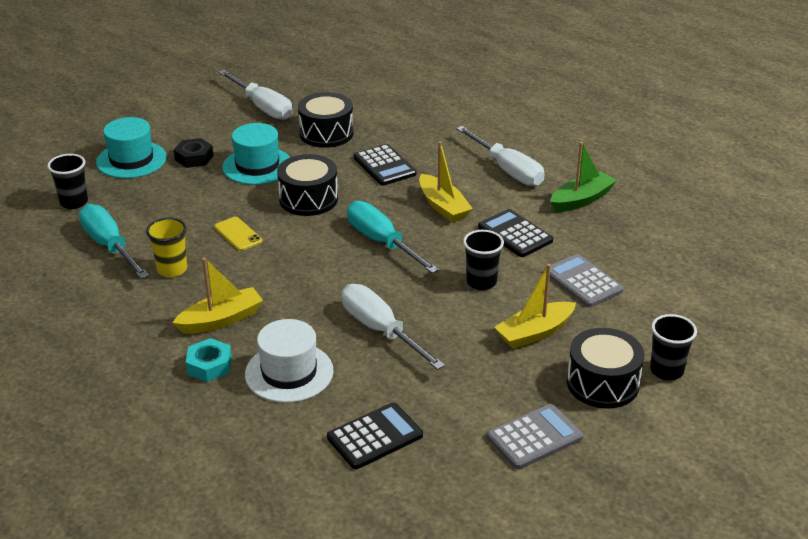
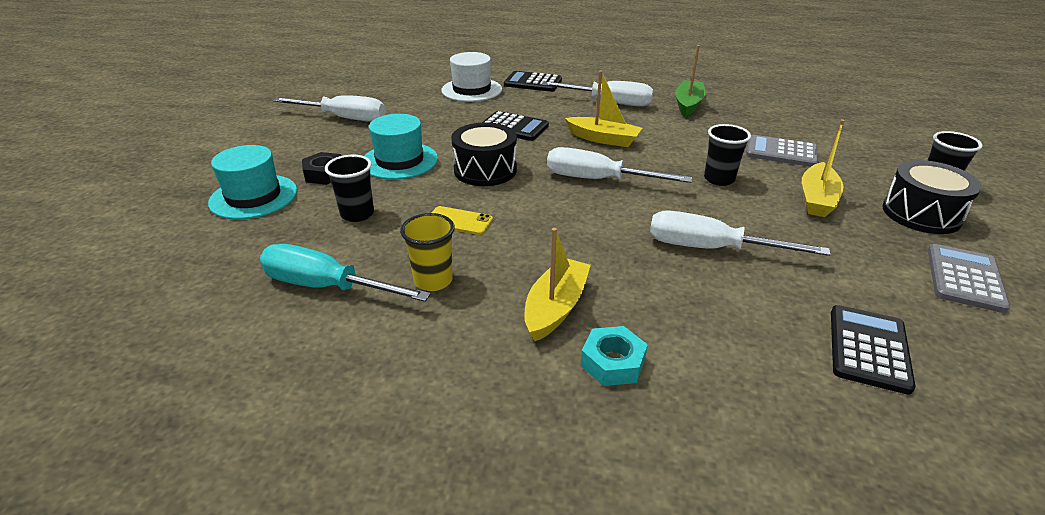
camera: 35 degrees left, 0 degrees up
(74, 202) = (226, 259): black cup -> black cup (357, 214)
(289, 372) = (698, 327): white hat -> white hat (471, 90)
(326, 133) = (430, 120): black drum -> none
(382, 242) = (598, 180): turquoise screwdriver -> white screwdriver
(515, 234) = (684, 139): black calculator -> black calculator (533, 82)

